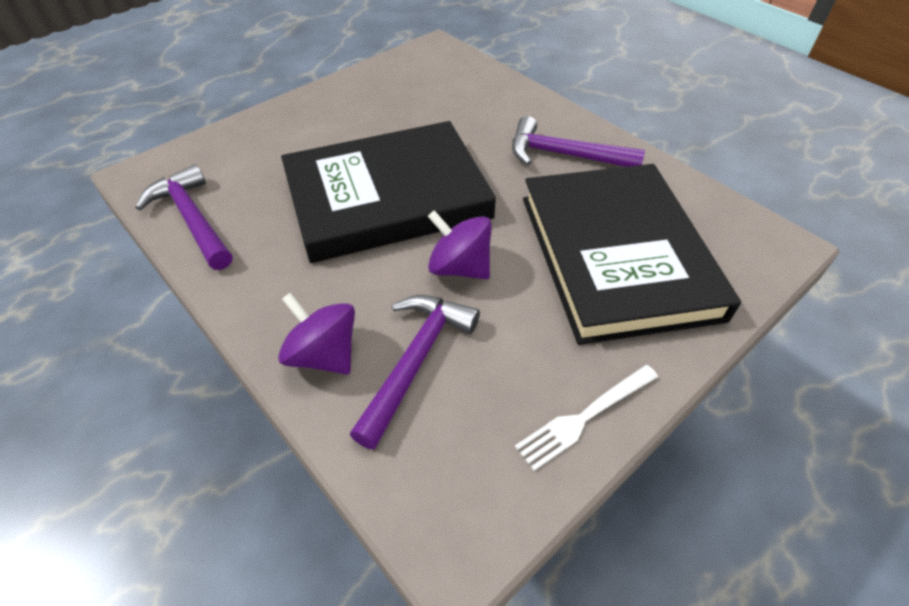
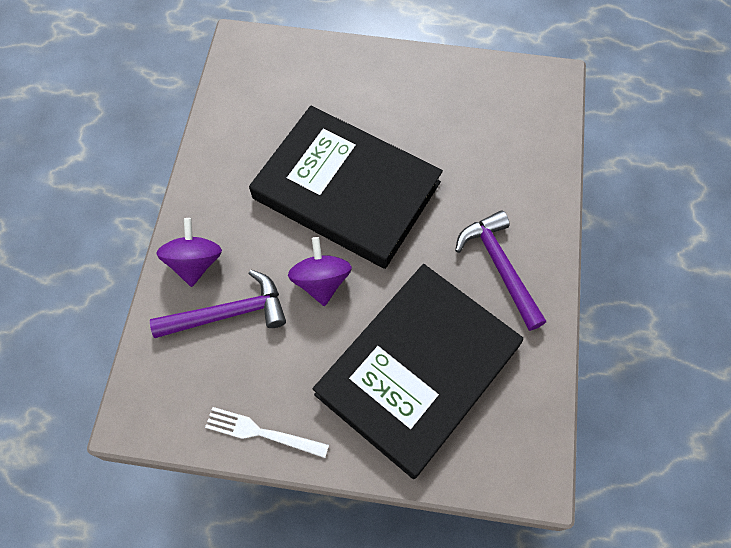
camera: 50 degrees right, 15 degrees up
(192, 219) = (231, 106): purple hammer -> none

